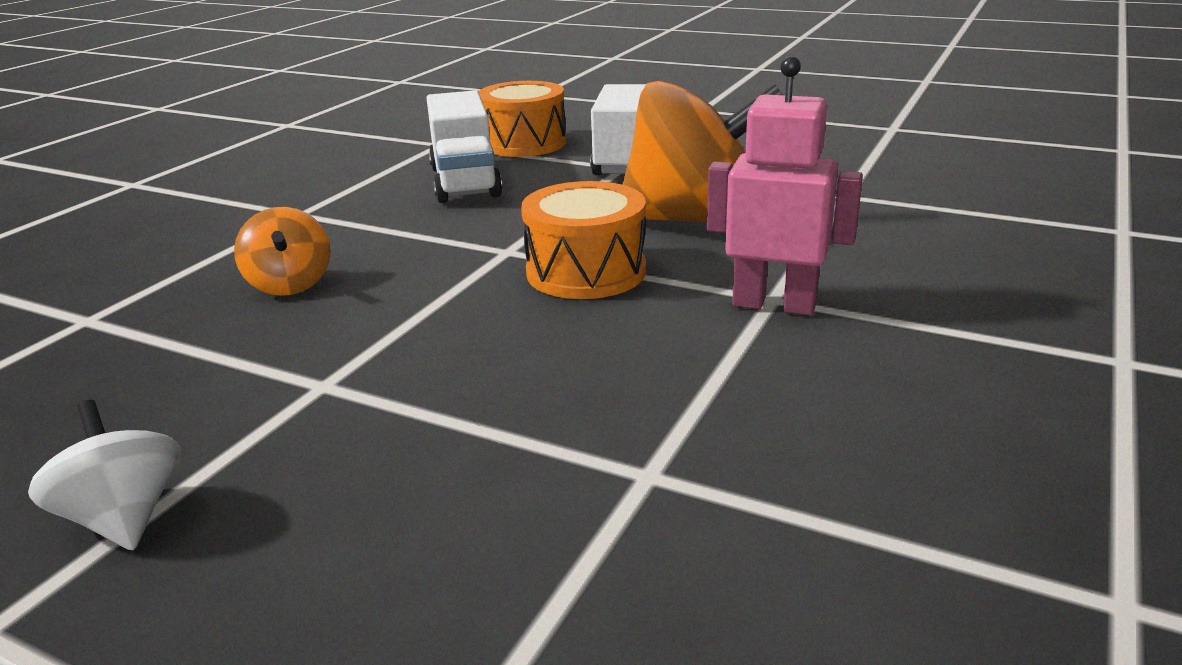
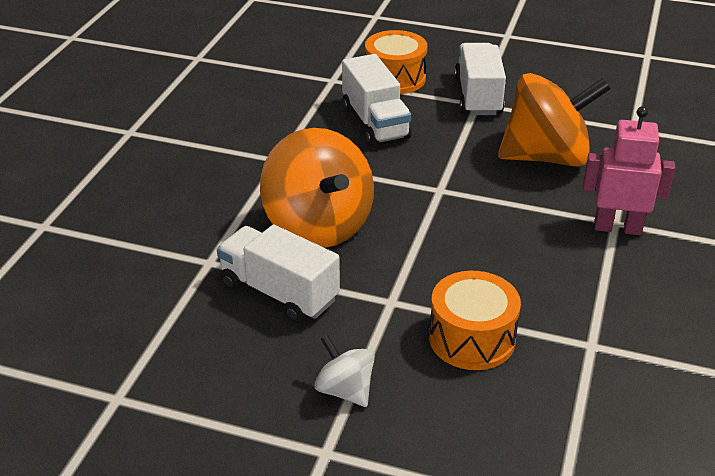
camera: 10 degrees left, 10 degrees up
(152, 362) = (279, 292): none -> white truck
(290, 284) = (318, 226): orange spinning top -> orange spinning top, size x2.07
(586, 272) = (498, 206): orange drum -> orange drum (472, 338)

